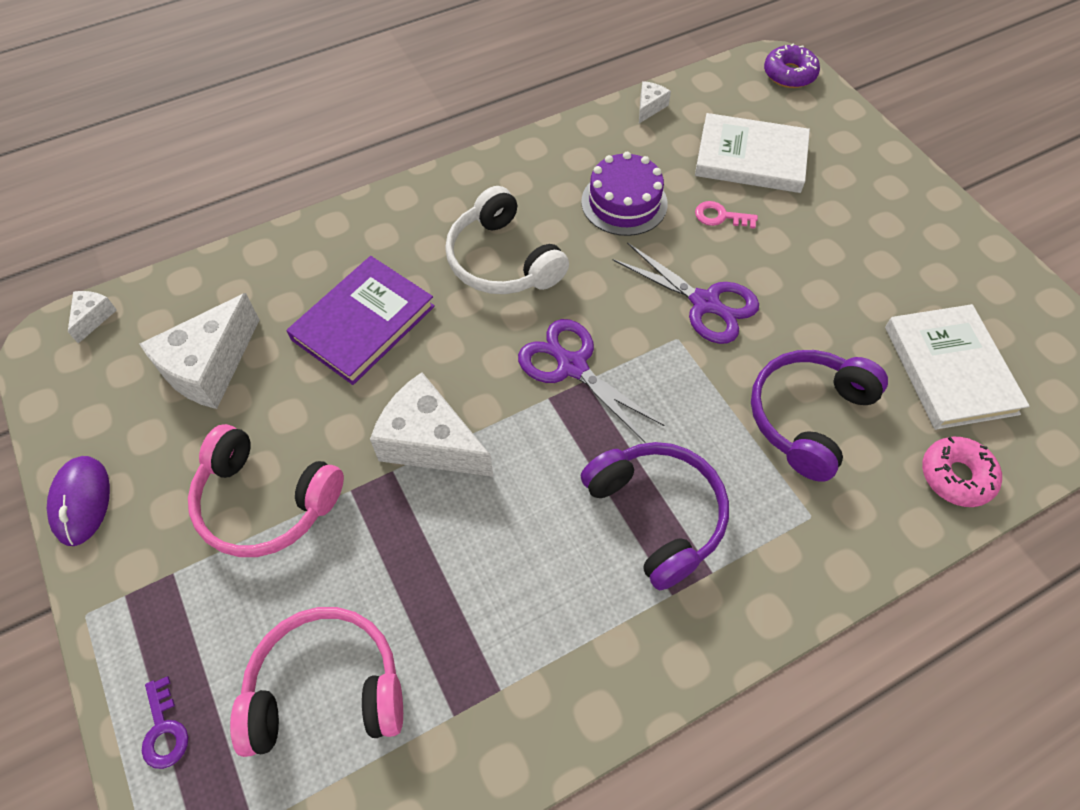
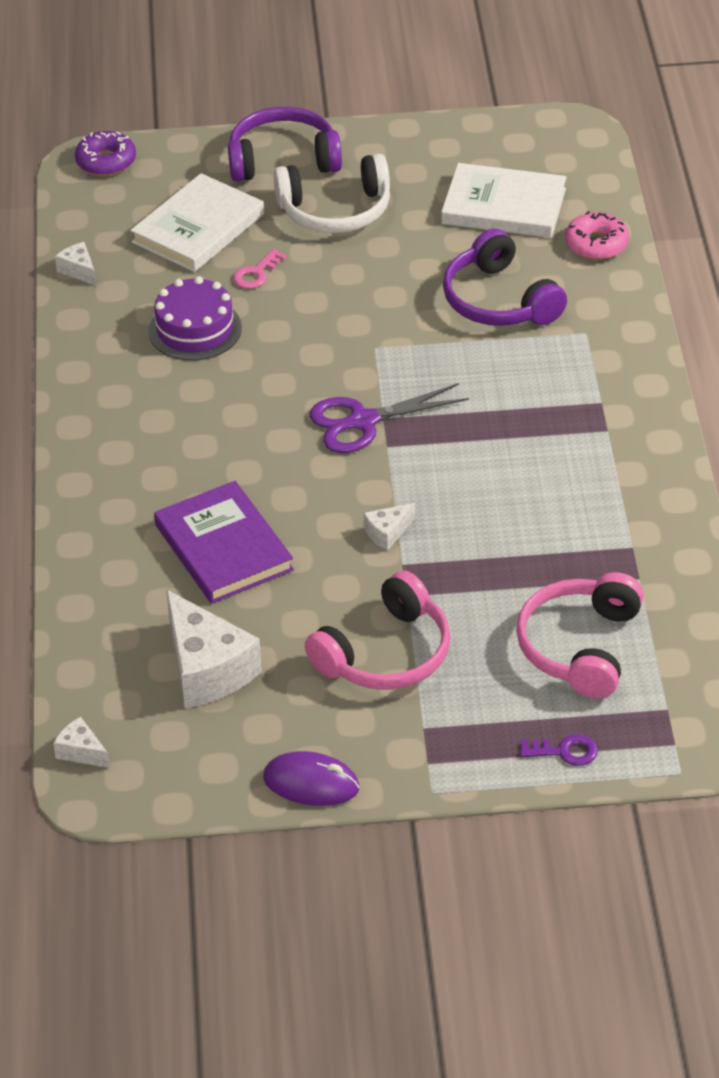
camera: 65 degrees left, 15 degrees down
(430, 442) = (387, 533): white cheese -> white cheese, size x0.47
(502, 260) = (210, 432): white headphones -> white headphones (336, 211)
(657, 514) = (536, 416): purple headphones -> purple headphones (283, 159)
(705, 303) = (349, 317): purple scissors -> none

